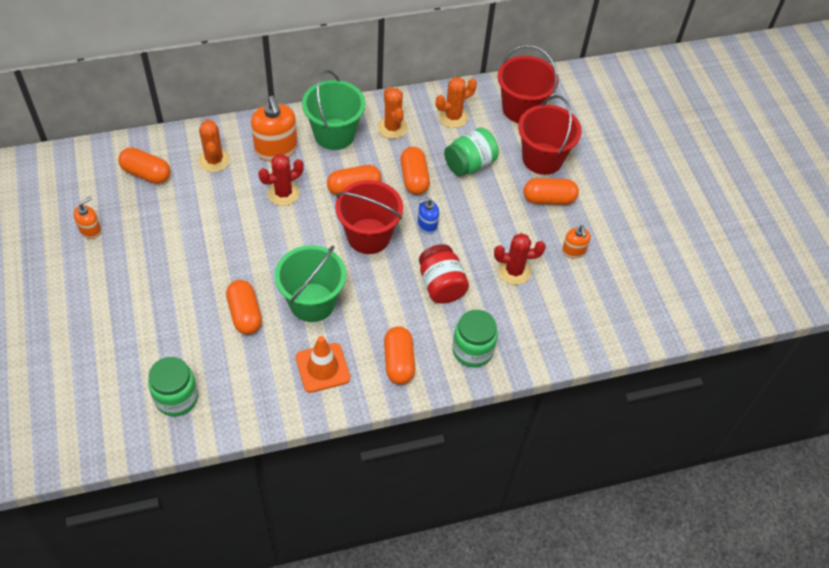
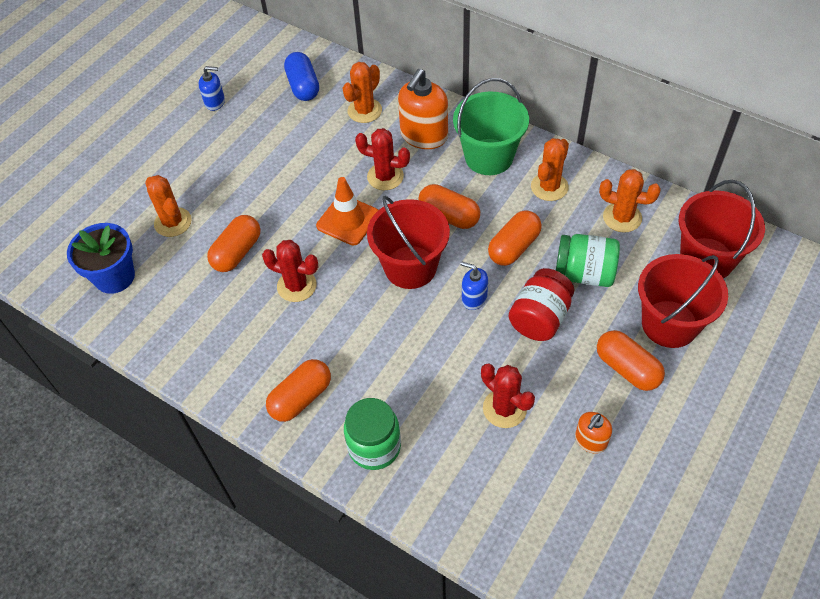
camera: 55 degrees right, 0 degrees up
(90, 230) = (215, 102): orange soap dispenser -> blue soap dispenser
(146, 174) = (303, 86): orange capsule -> blue capsule
(171, 331) = (173, 222): none -> orange cactus
(177, 398) = (114, 277): green jar -> blue flower pot
(312, 302) = (296, 286): green bucket -> red cactus
(322, 368) = (238, 347): orange traffic cone -> orange traffic cone (348, 220)
(441, 285) = (420, 363): red jar -> red jar (540, 318)

